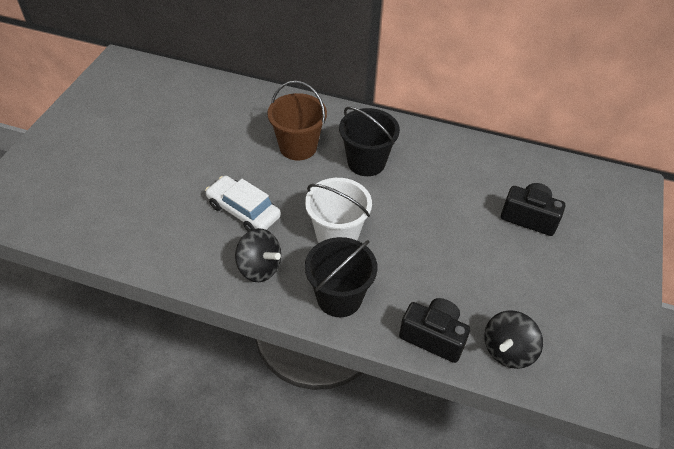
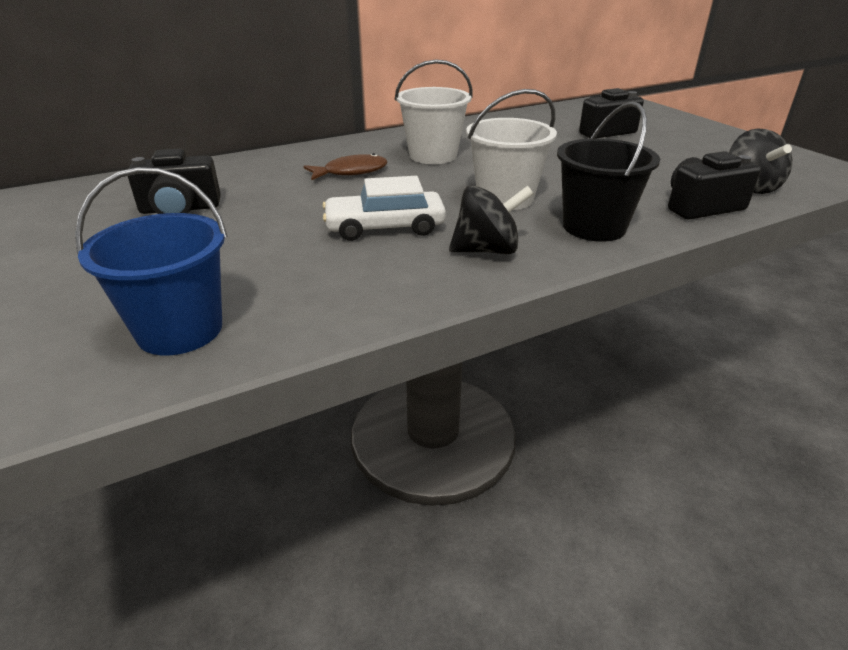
camera: 45 degrees left, 15 degrees down
(89, 216) = (180, 330): none -> blue bucket
(183, 124) = (180, 209): none -> black camera
(298, 147) = (351, 172): brown bucket -> brown fish
(366, 162) = (433, 155): black bucket -> white bucket

